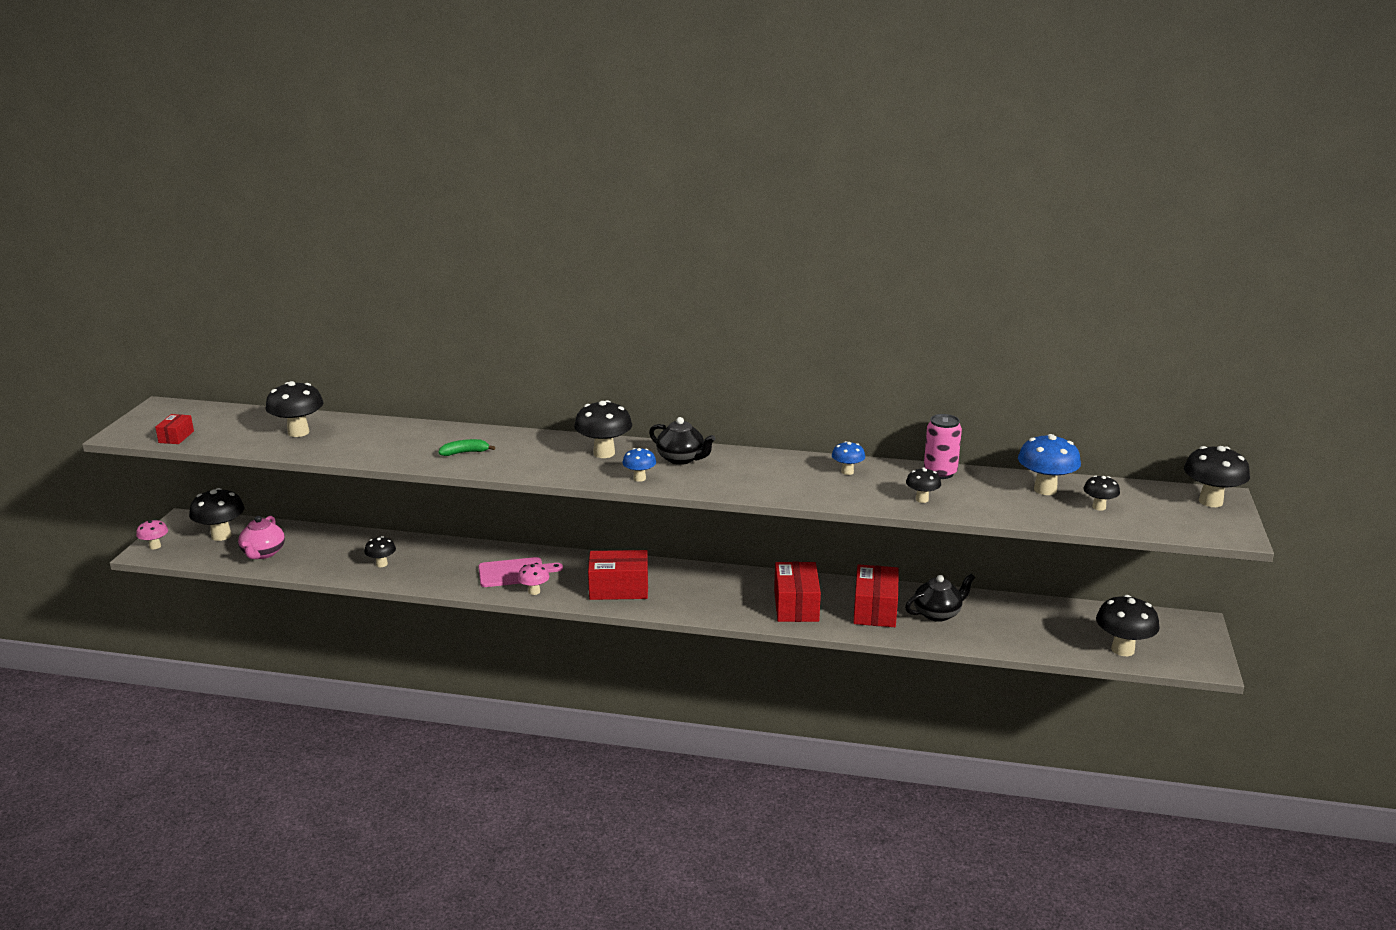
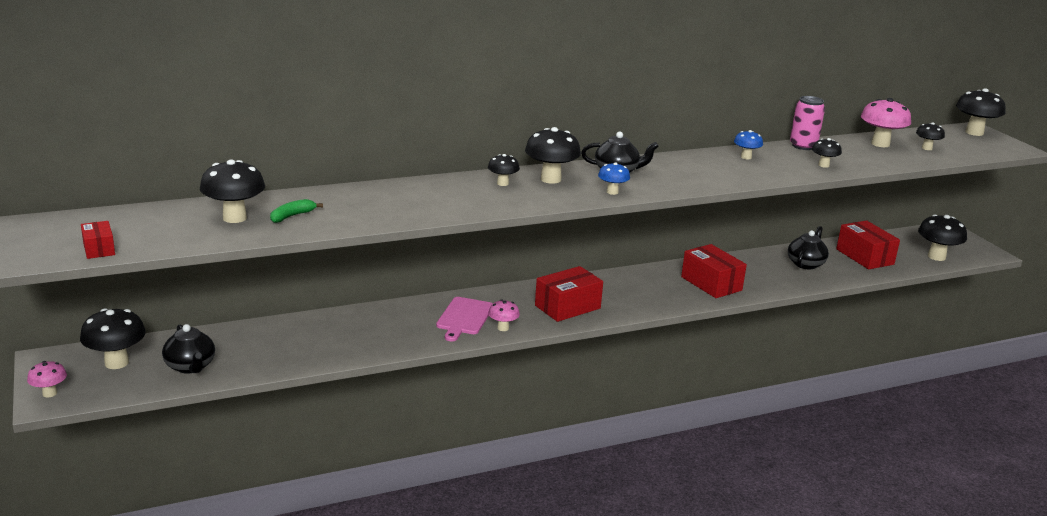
camera: 35 degrees left, 0 degrees up
(263, 553) = (190, 366): pink teapot -> black teapot
(381, 564) = (331, 343): black mushroom -> black mushroom (502, 183)
(465, 452) = (432, 202): green banana -> green banana (292, 216)
(514, 572) = (464, 317): pink cutting board -> pink cutting board turned 150 degrees clockwise
(875, 610) = (765, 272): red box -> red box (864, 257)
(1045, 490) = (880, 144): blue mushroom -> pink mushroom

